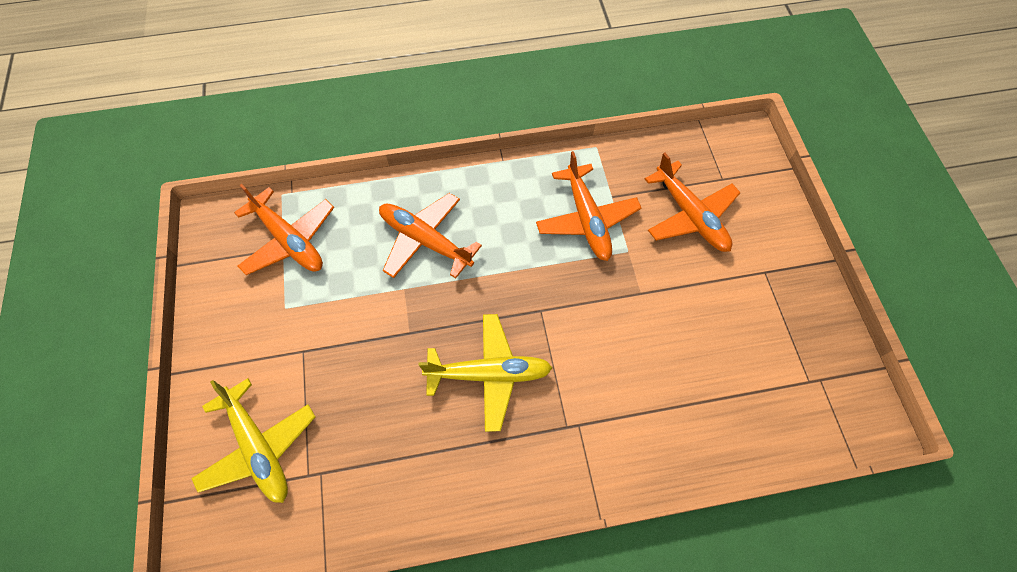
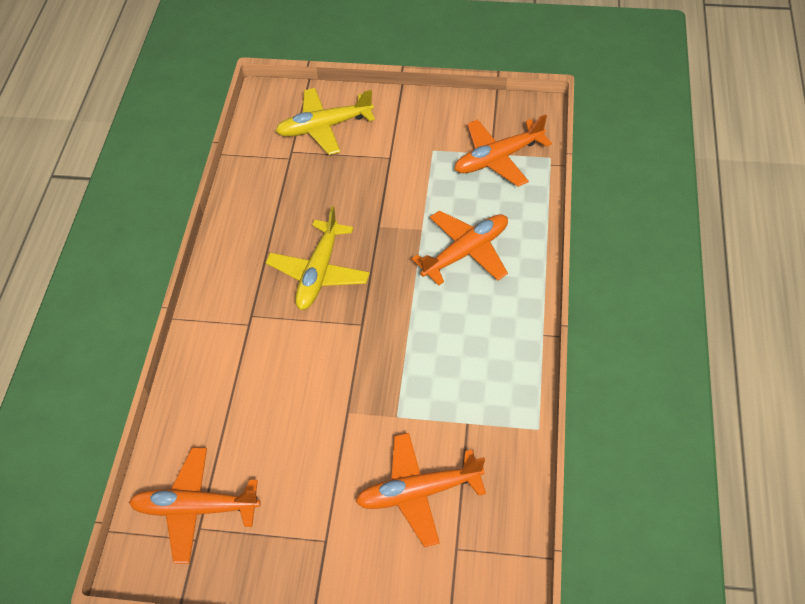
camera: 110 degrees right, 10 degrees down
(587, 219) = (446, 390): orange plane -> orange plane (195, 508)

